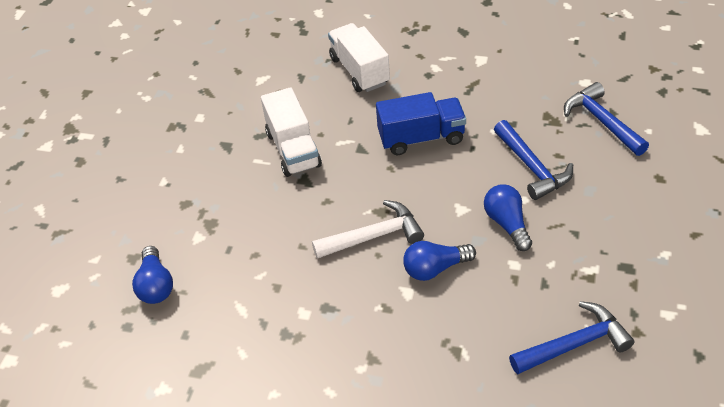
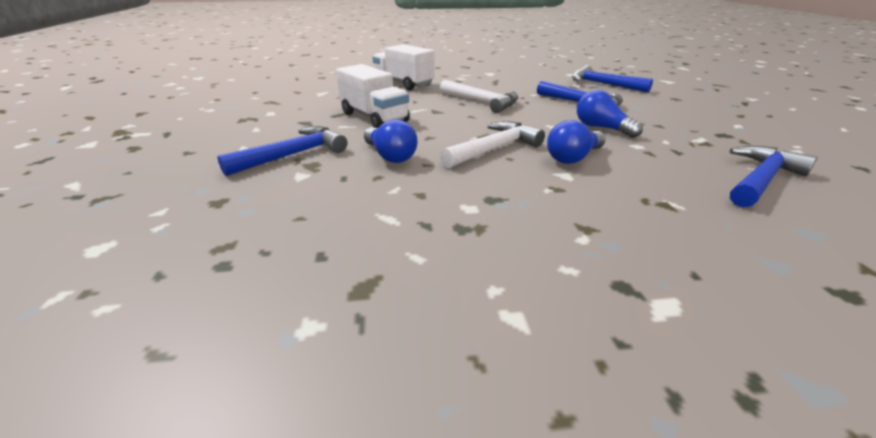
camera: 25 degrees left, 15 degrees down
(156, 285) = (258, 219): blue light bulb -> blue light bulb (390, 156)
(200, 204) = (293, 155): none -> blue hammer
(421, 138) = (482, 102): blue truck -> white hammer

